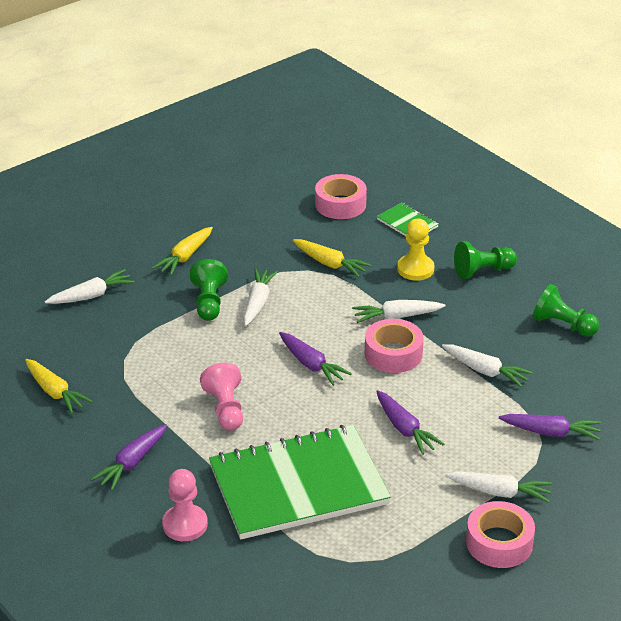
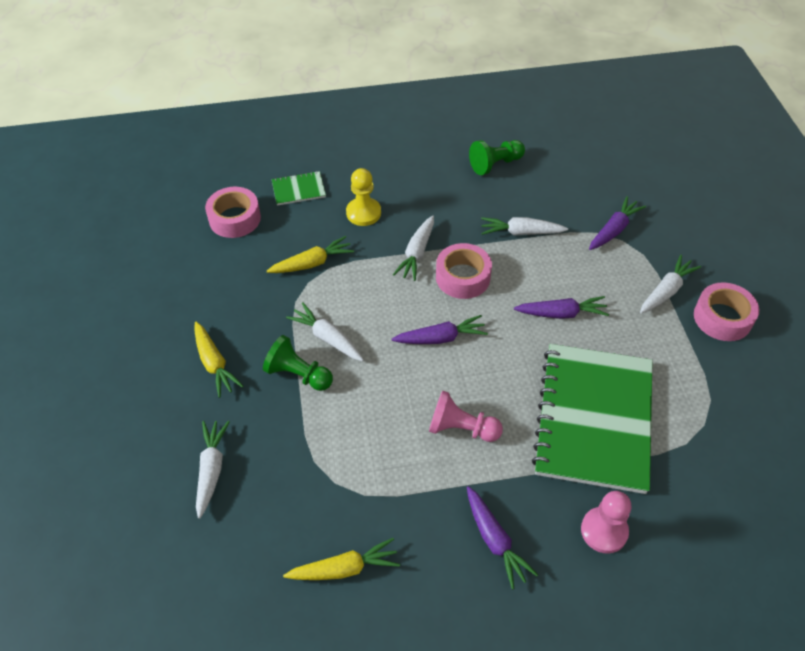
camera: 60 degrees left, 15 degrees up
(482, 271) = (397, 176): green pawn -> none
(485, 371) = (521, 232): white carrot -> white carrot turned 150 degrees counterclockwise

